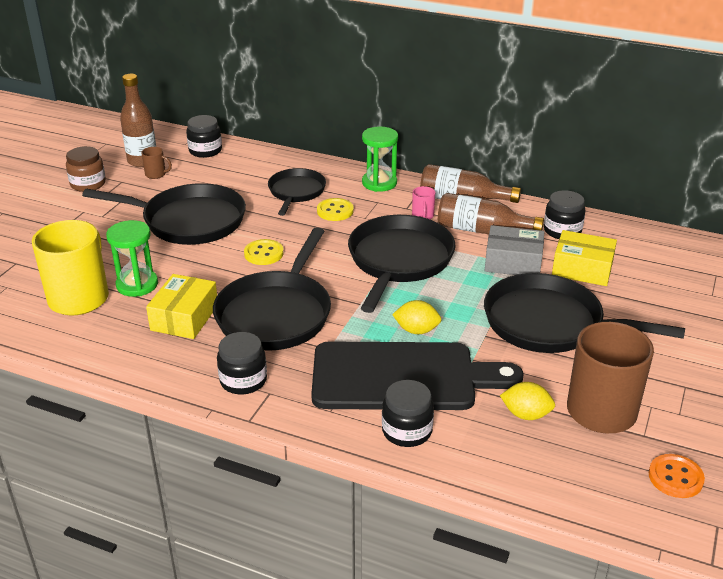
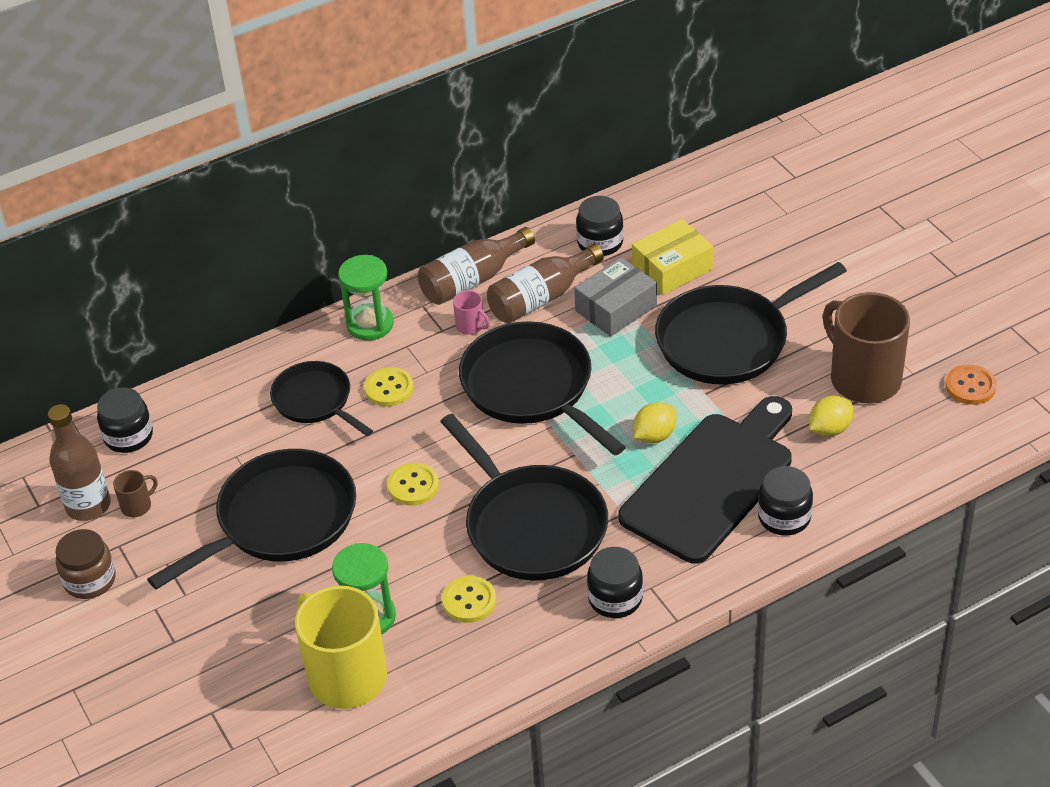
camera: 50 degrees left, 10 degrees up
(184, 317) = (469, 601): yellow box -> yellow button

